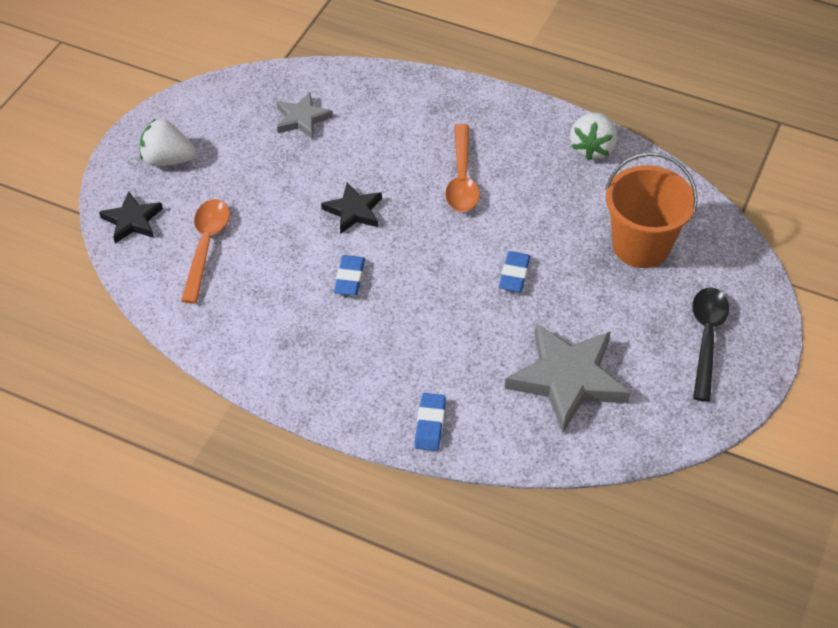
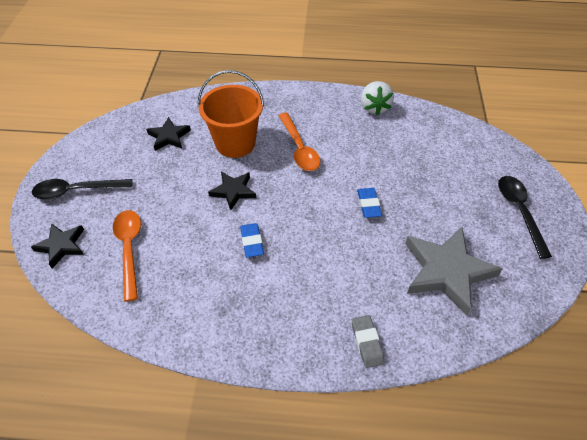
camera: 20 degrees left, 0 degrees up
(167, 159) = (76, 191): white strawberry -> black spoon
(302, 118) = (169, 136): grey star -> black star
(430, 424) = (367, 343): blue eraser -> grey eraser
(641, 246) = (440, 161): orange bucket -> orange bucket (235, 143)

